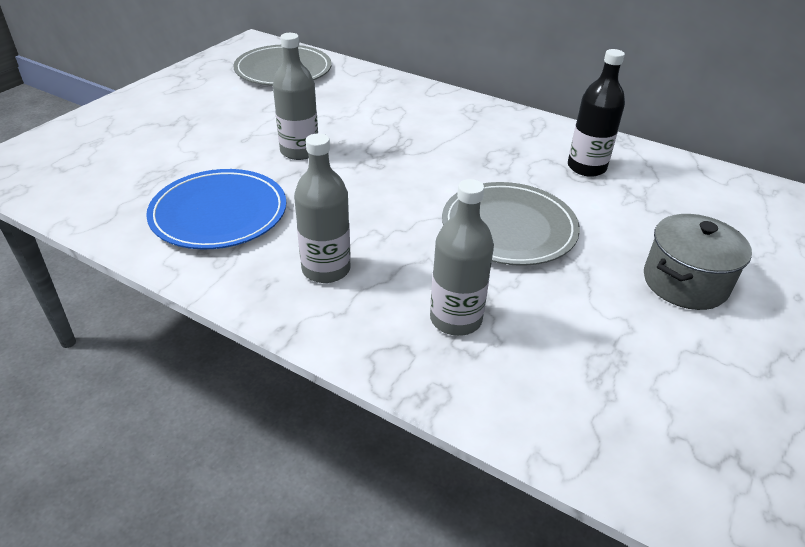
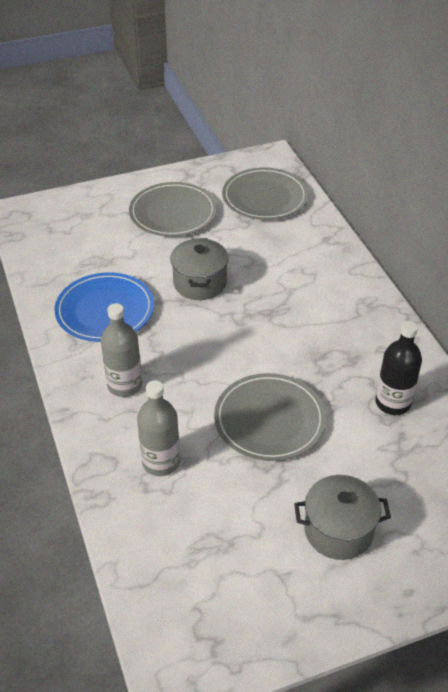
camera: 40 degrees right, 5 degrees up
(201, 108) = (173, 213): none -> grey plate
(299, 151) = (200, 283): grey bottle -> grey pot

